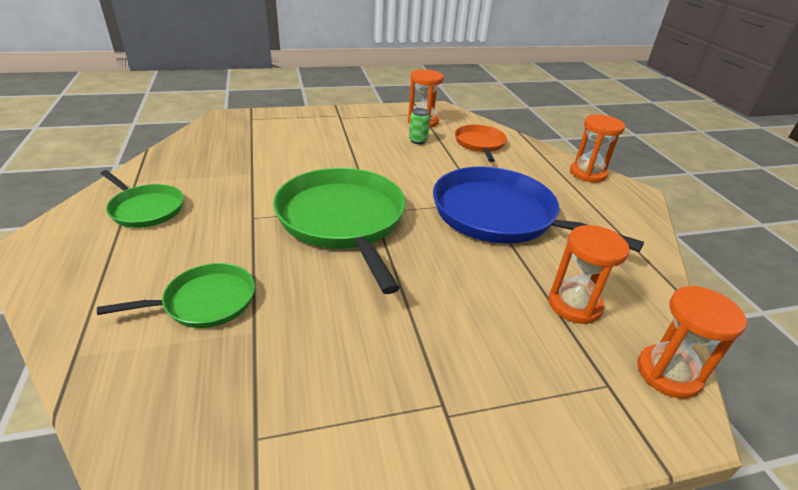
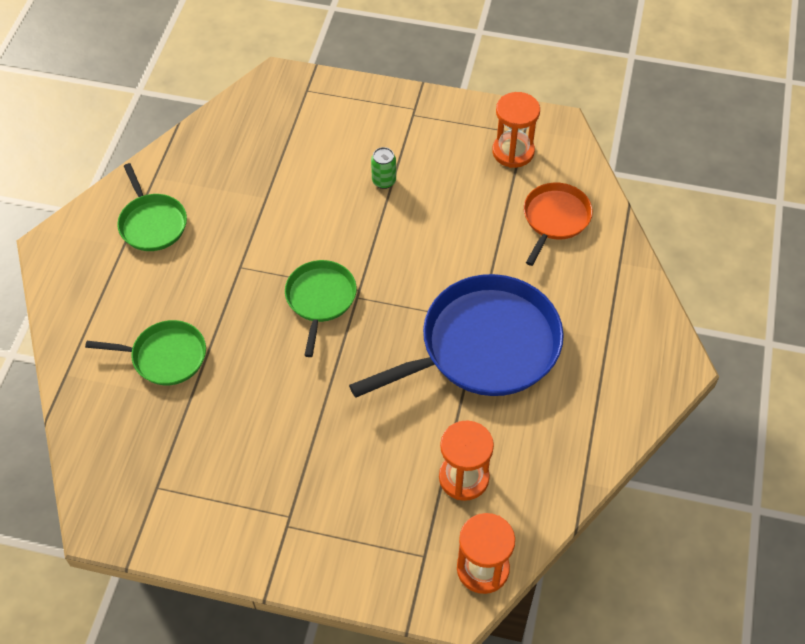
camera: 30 degrees right, 20 degrees up
(343, 220) = (320, 299): green pan -> green pan, size x0.53
(418, 141) = (480, 190): green can -> green can (384, 181)
(500, 215) = (483, 346): blue pan -> blue pan turned 90 degrees clockwise
(588, 173) = (648, 315): orange hourglass -> none

